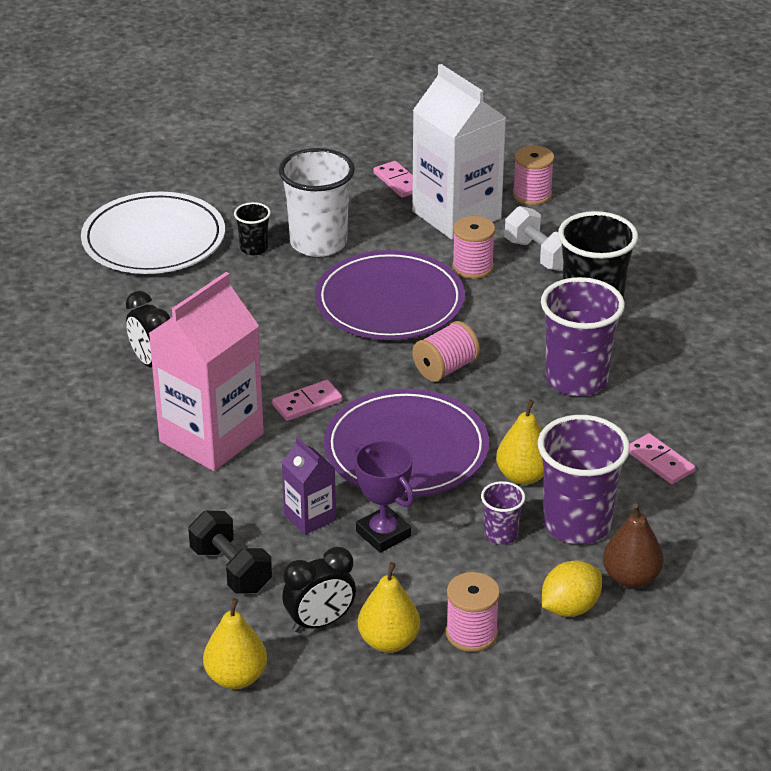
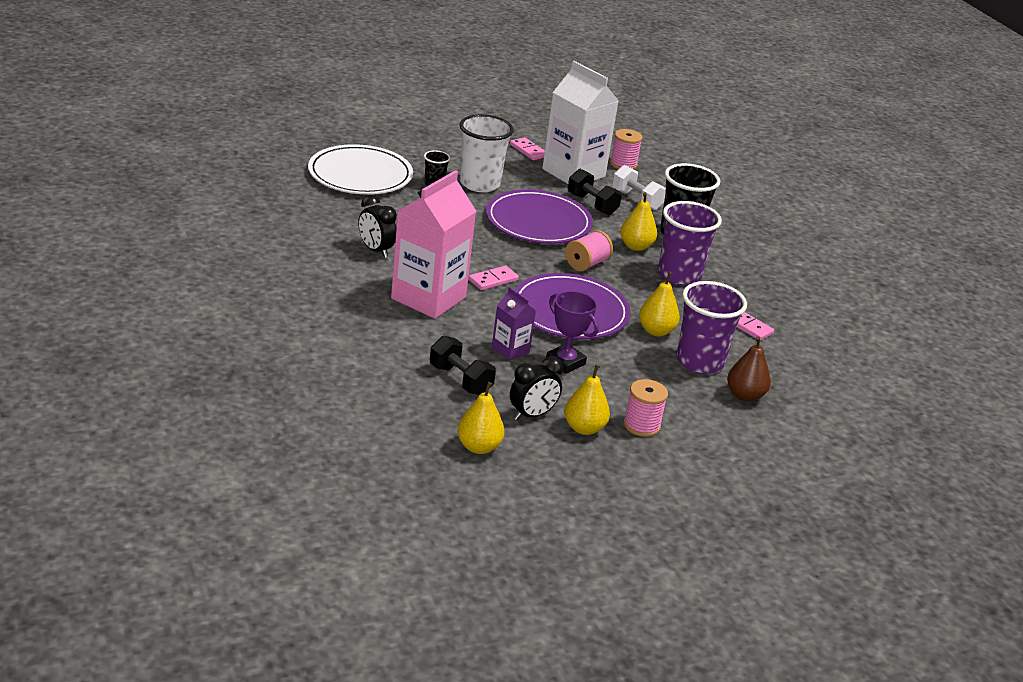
camera: 10 degrees left, 5 degrees down
(472, 267) = (592, 204): pink spool -> black dumbbell
(501, 534) = (648, 366): purple cup -> none
(522, 334) = (636, 246): none -> yellow pear
(570, 607) = (707, 412): yellow lemon -> none

